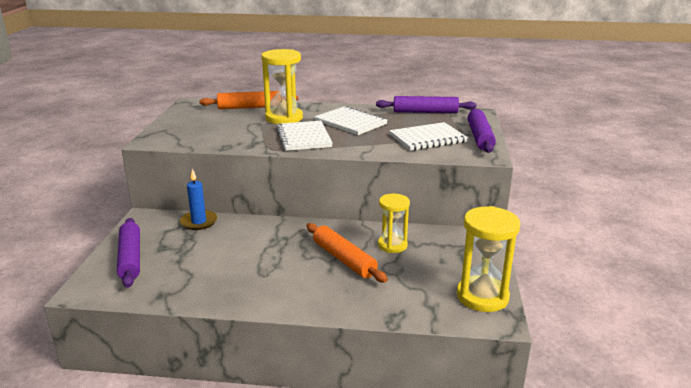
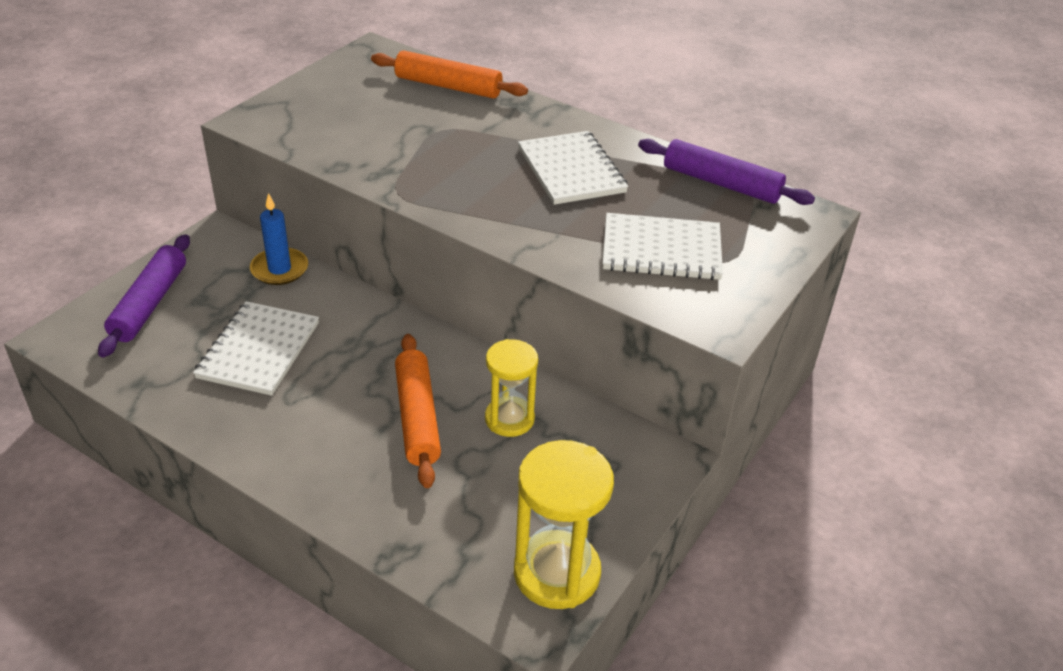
camera: 25 degrees right, 15 degrees up
(284, 118) = (477, 127): yellow hourglass -> none
(303, 137) = (467, 183): white notebook -> white notebook (259, 350)
(479, 137) = (755, 276): purple rolling pin -> none

